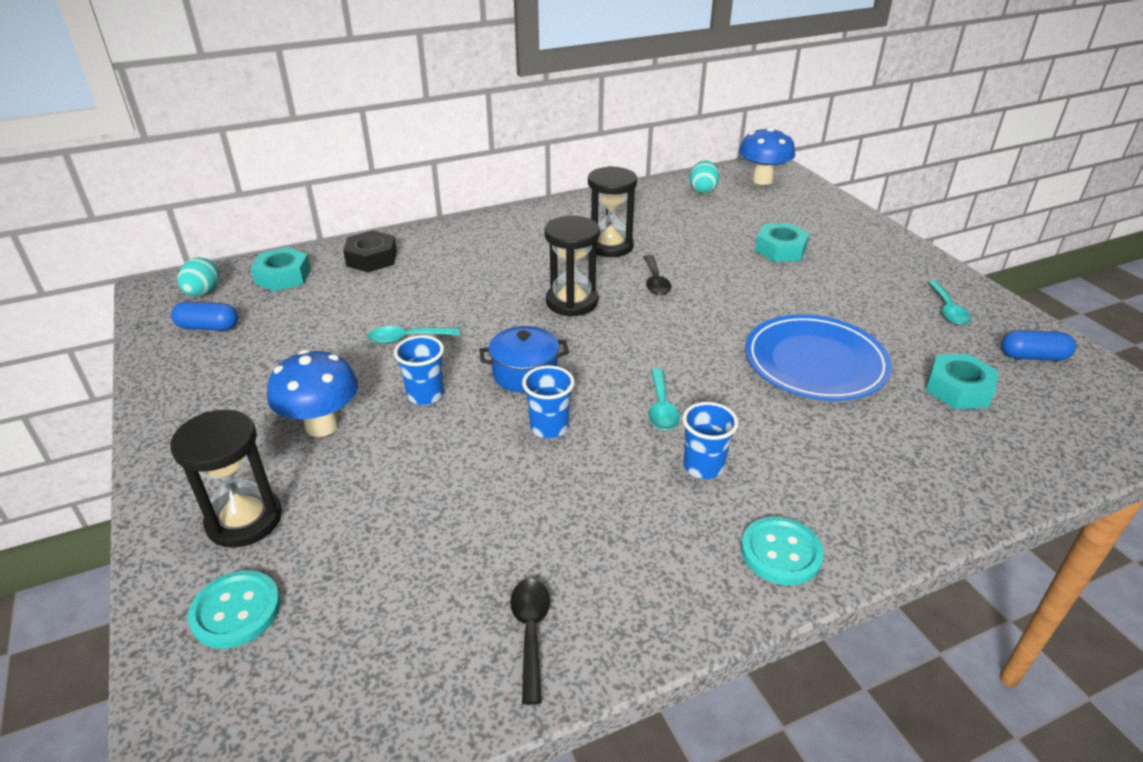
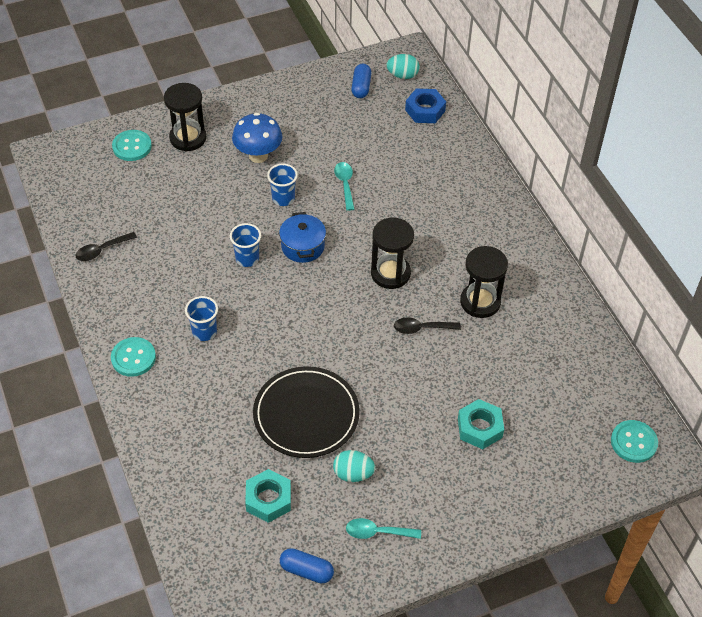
camera: 90 degrees right, 15 degrees up
(283, 276) = (425, 110): turquoise nut -> blue nut
(371, 258) = (453, 154): black nut -> none
(530, 632) = (102, 250): black spoon -> black spoon turned 150 degrees clockwise
(661, 407) = (261, 316): turquoise spoon -> none
(702, 190) = (602, 385): turquoise egg -> turquoise egg (353, 474)
(762, 180) = (633, 442): blue mushroom -> turquoise button
(815, 362) = (306, 415): blue plate -> black plate
(1033, 356) = (306, 570): blue capsule -> blue capsule turned 75 degrees counterclockwise

